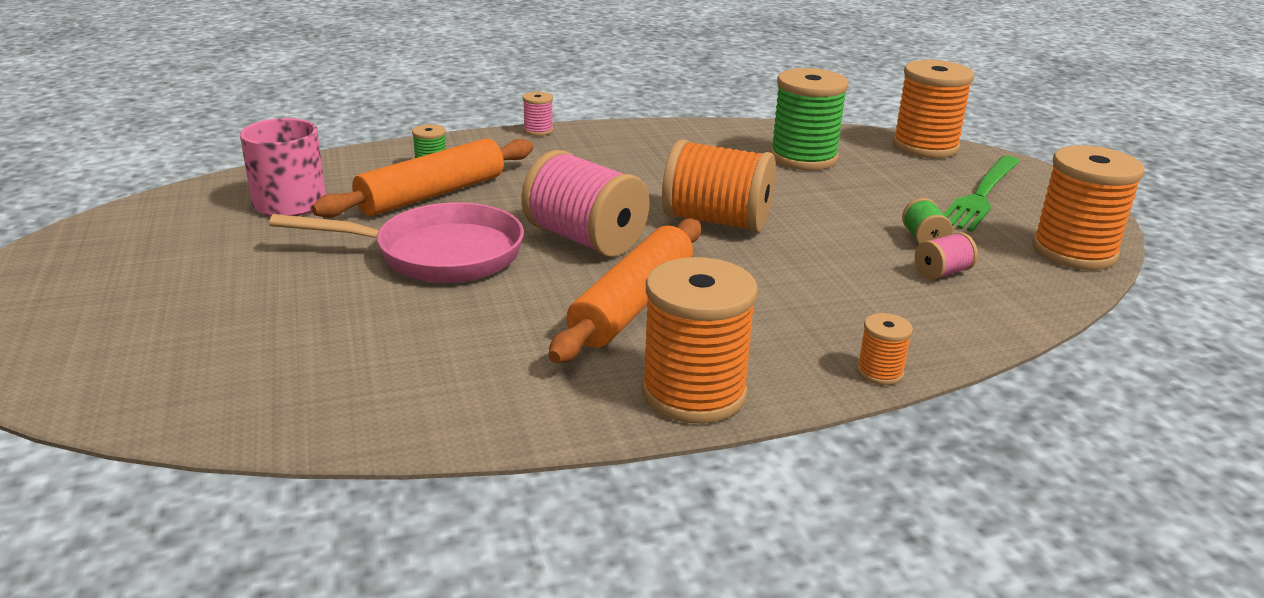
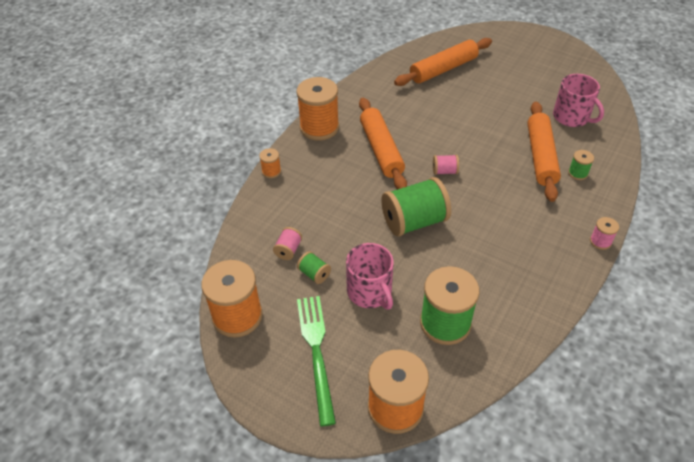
camera: 140 degrees right, 20 degrees up
(274, 356) = (443, 69): none -> orange rolling pin
(438, 254) = (476, 129): pink pan -> none
(585, 239) = (444, 171): pink spool -> pink spool, size x0.46
(716, 221) = (414, 221): orange spool -> green spool
(863, 202) = (370, 292): none -> pink mug

